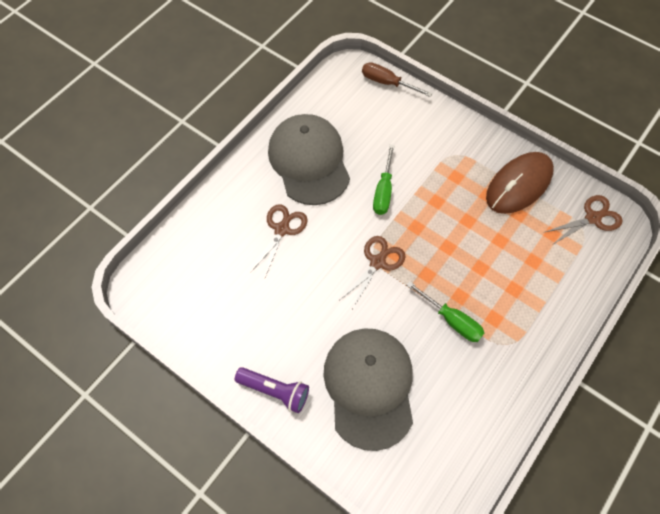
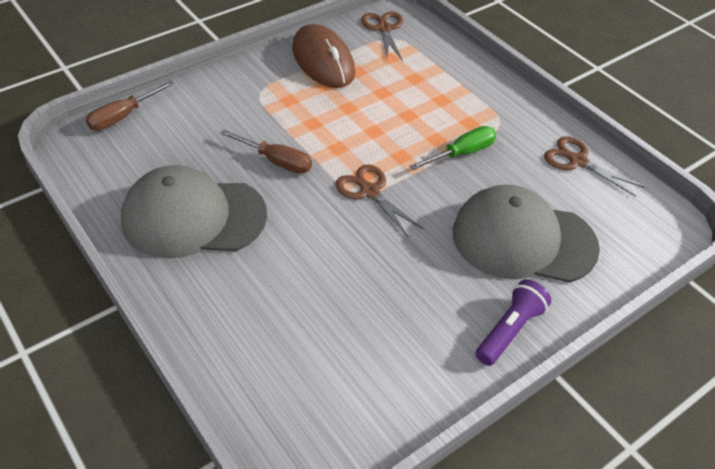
camera: 75 degrees left, 15 degrees down
(282, 229) = (283, 270): brown scissors -> brown scissors (577, 161)
(383, 191) = (277, 161): green screwdriver -> brown screwdriver

